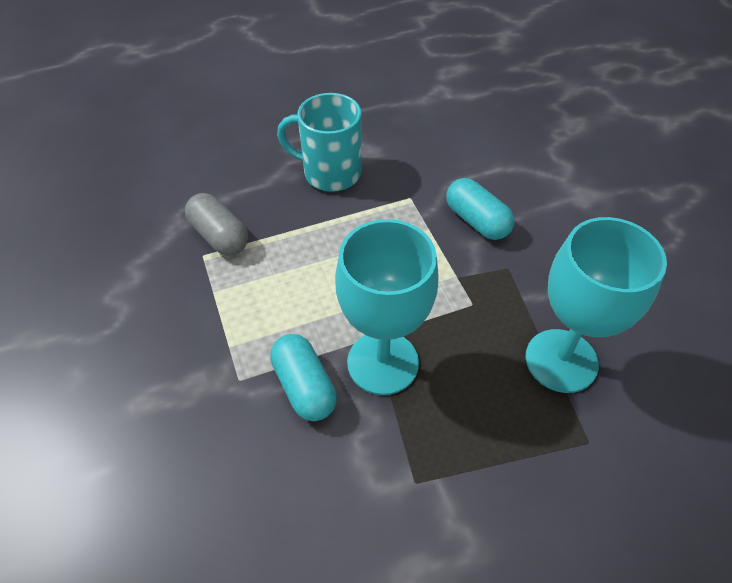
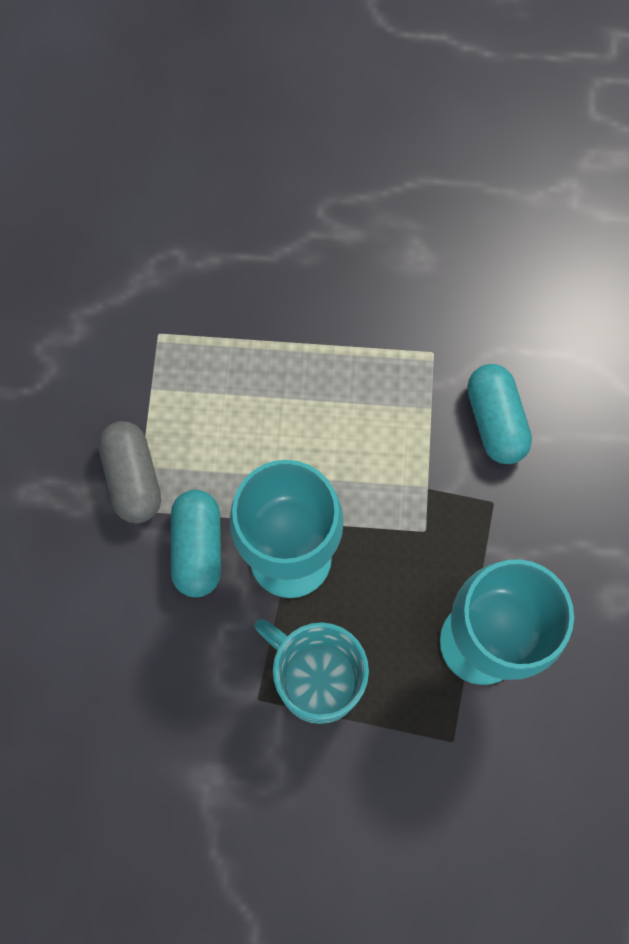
camera: 25 degrees right, 20 degrees up
(219, 236) = (187, 314): grey capsule -> grey capsule (133, 478)
(330, 173) = (354, 273): turquoise mug -> turquoise mug (316, 678)

